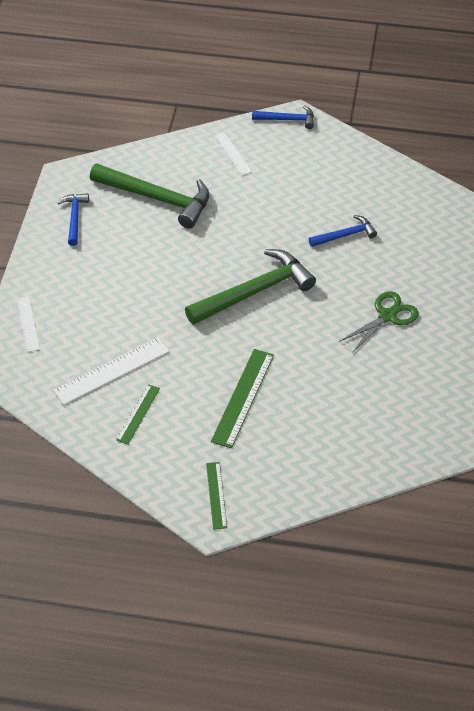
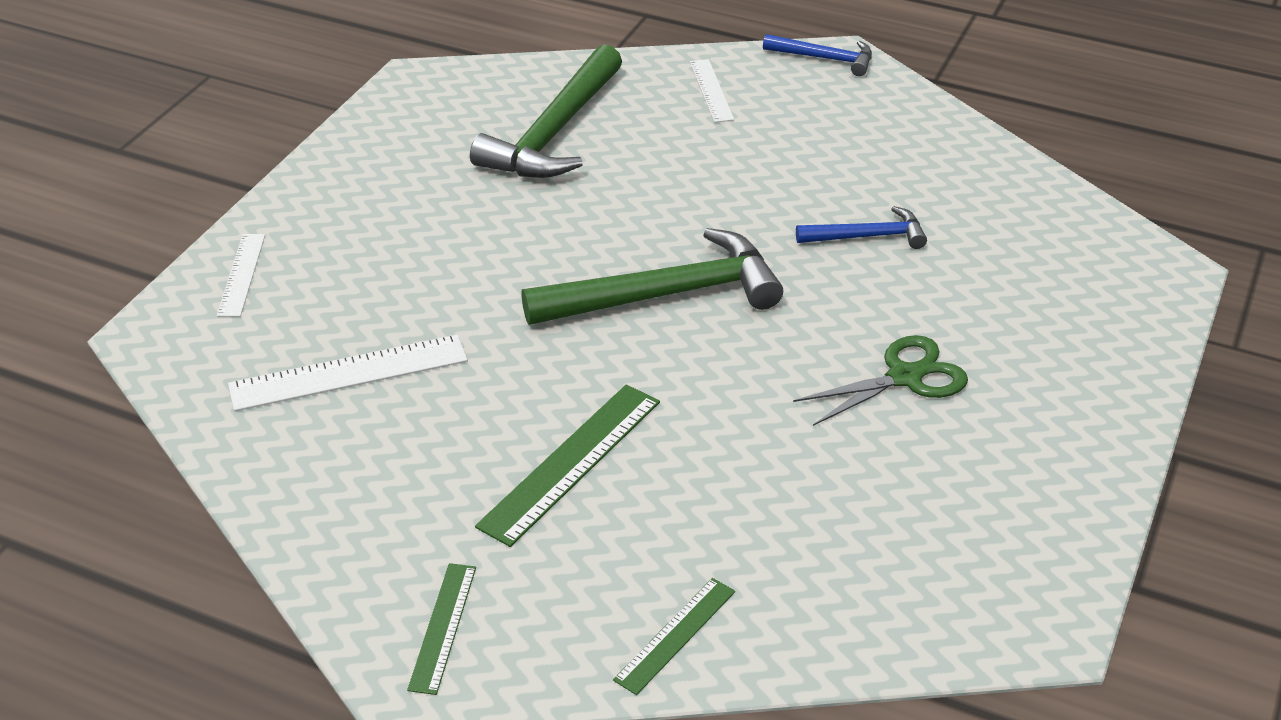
camera: 15 degrees right, 10 degrees down
(74, 218) = (401, 137): blue hammer -> none
(138, 414) = (361, 452): green ruler -> green ruler (675, 635)
(157, 199) = (554, 132): green hammer -> green hammer turned 75 degrees clockwise

